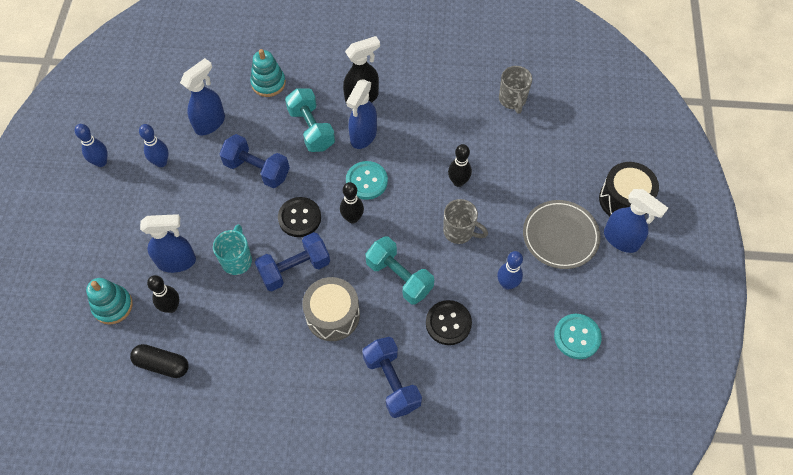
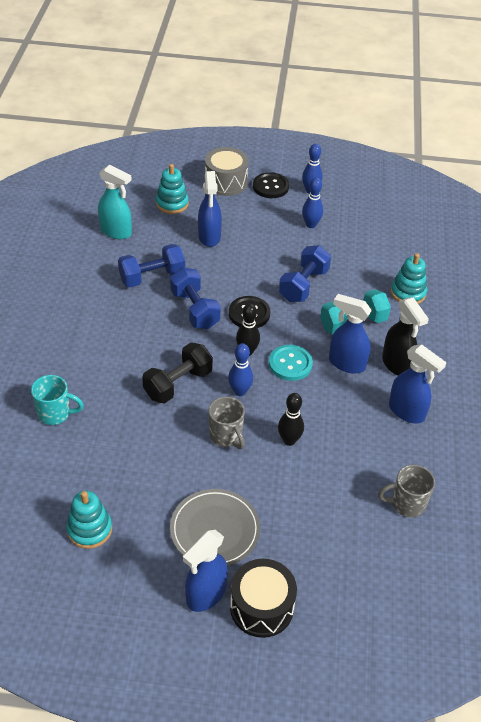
camera: 90 degrees right, 15 degrees down
(162, 364) = (116, 232): black capsule -> turquoise spray bottle
(171, 307) = (167, 235): black bowling pin -> none
(210, 123) = (356, 254): blue spray bottle -> blue spray bottle (407, 412)
(237, 260) = (207, 273): turquoise mug -> turquoise mug (55, 413)
(332, 315) = (144, 334): grey drum -> grey drum (226, 182)
(392, 382) = (71, 373): blue dumbbell -> blue dumbbell (152, 277)
(399, 277) = (178, 384): turquoise dumbbell -> black dumbbell
(448, 323) = (123, 419): black button -> black button (270, 187)
(459, 232) = (226, 436): grey mug -> grey mug turned 60 degrees counterclockwise
(507, 284) = (160, 472): blue bowling pin -> blue bowling pin (240, 391)
(577, 337) = (89, 529): turquoise button -> turquoise stacking toy

